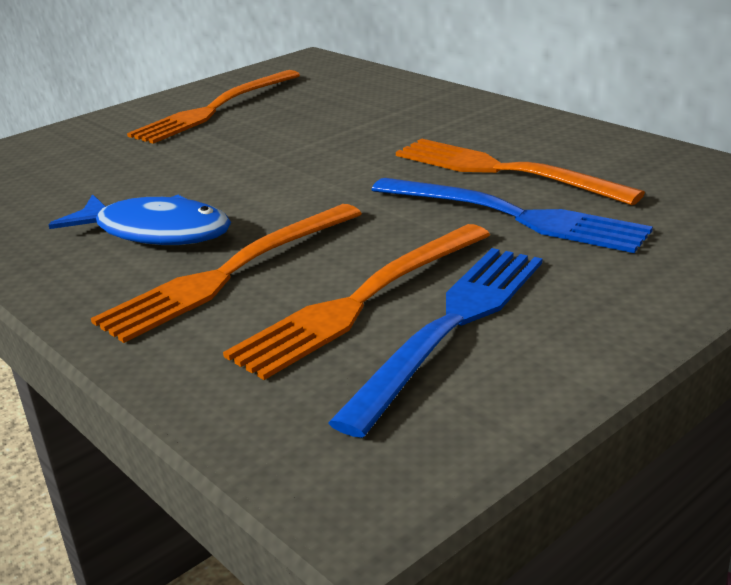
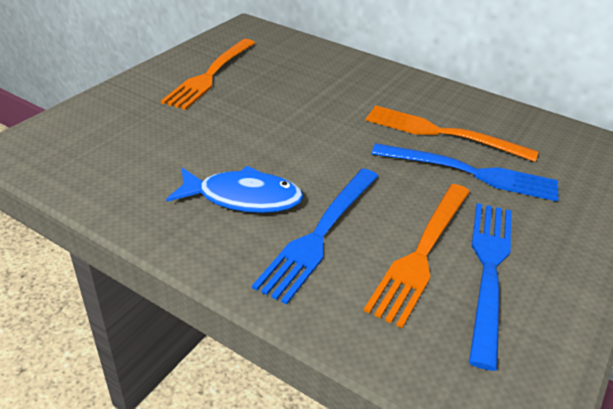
camera: 20 degrees left, 10 degrees up
(229, 273) = (320, 234): orange fork -> blue fork

